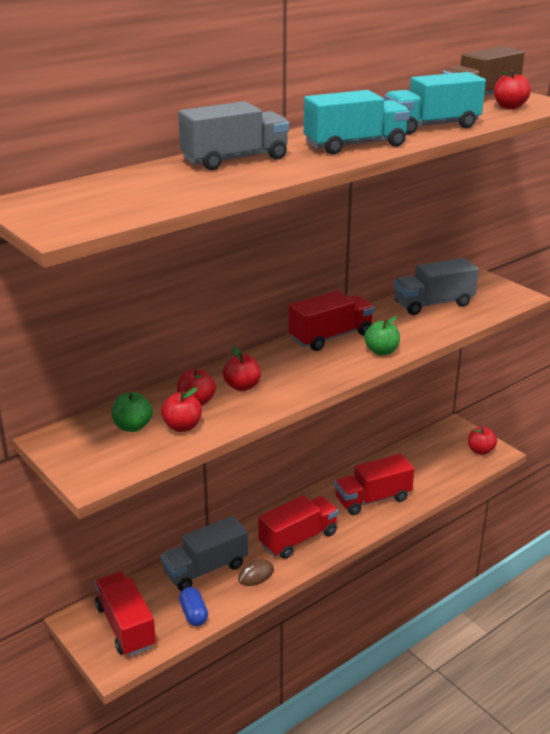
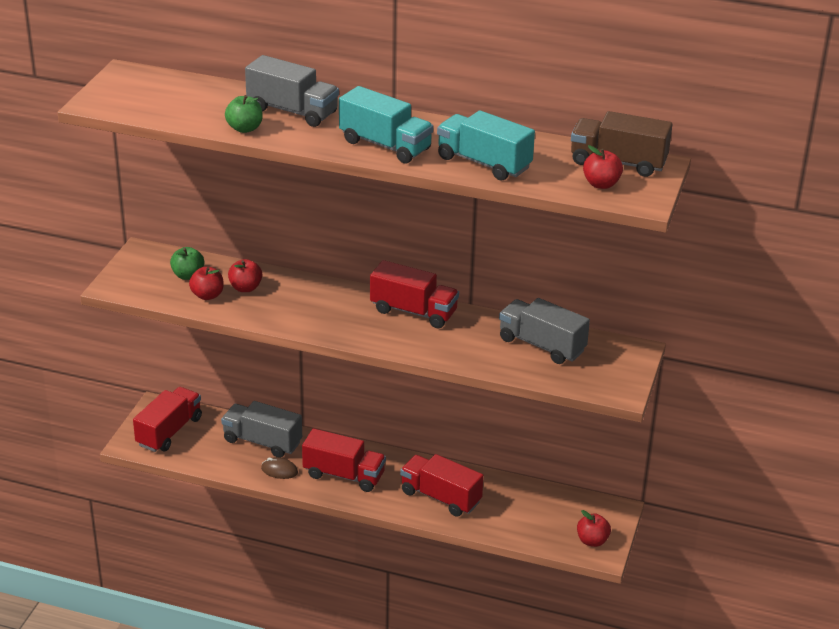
camera: 55 degrees right, 5 degrees up
(193, 614) = (209, 458): blue capsule -> none
(242, 386) = (288, 299): red apple -> none
(381, 351) = (416, 345): green apple -> green apple (244, 128)

